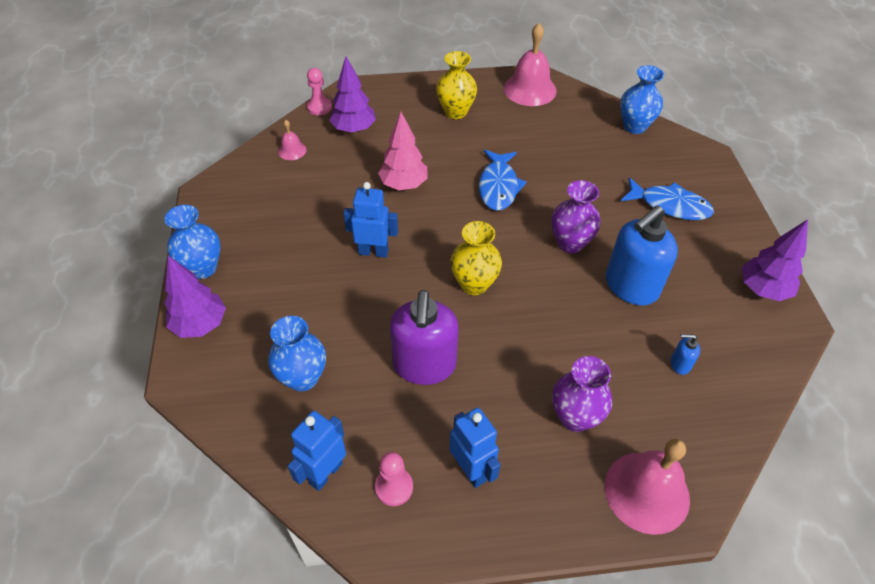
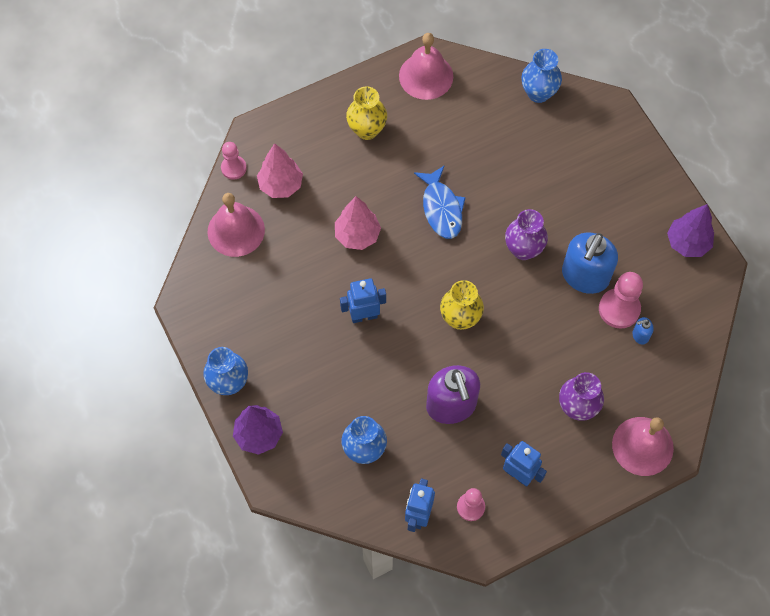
camera: 20 degrees left, 15 degrees up
(292, 150) = (236, 230): pink bell -> pink bell, size x2.05
(354, 129) = (281, 185): purple tree -> pink tree
(661, 329) = (619, 309): none -> pink pawn
(670, 205) = (594, 179): blue fish -> none

